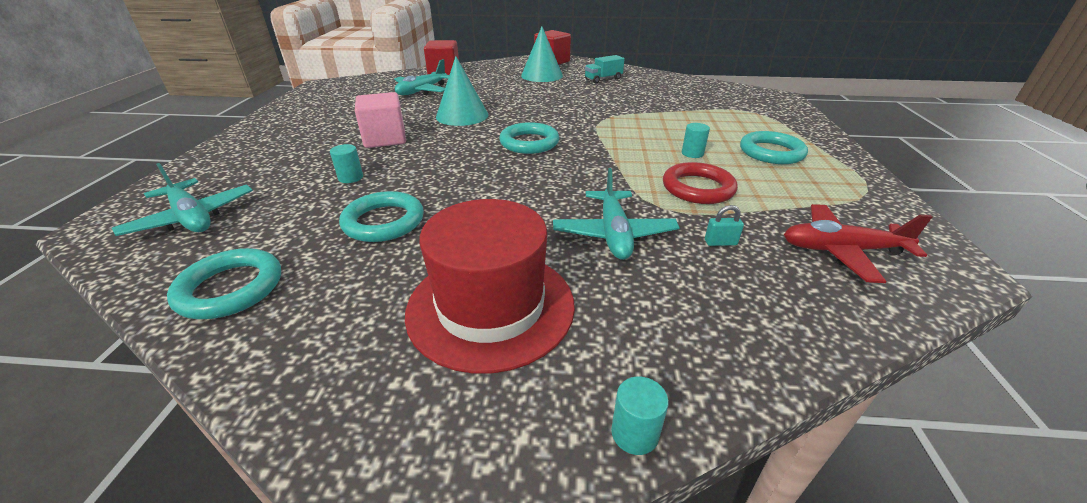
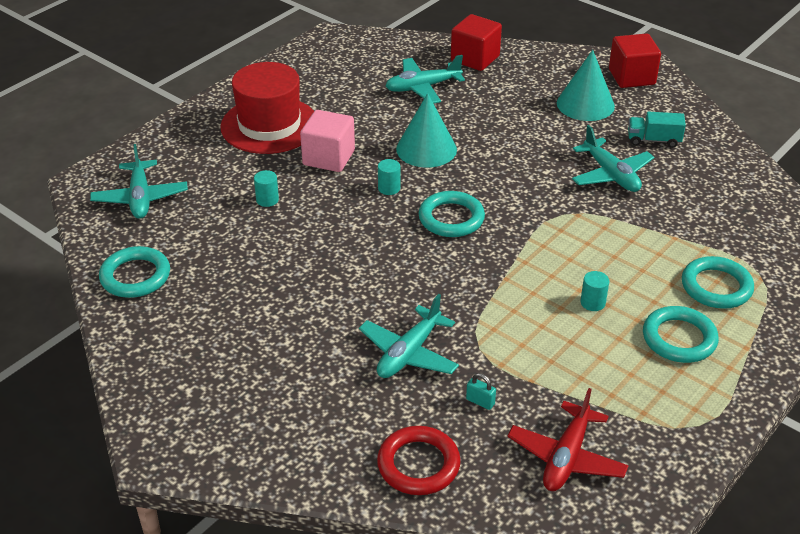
camera: 35 degrees right, 5 degrees up
(383, 221) = (258, 261): turquoise ring -> turquoise ring (716, 287)
(491, 306) = (269, 367): red hat -> red hat (269, 125)
(602, 97) = (611, 175): none -> turquoise plane
(634, 433) = (273, 477): turquoise cylinder -> turquoise cylinder (389, 188)
(698, 188) = (538, 344): red ring -> red ring (418, 464)
(841, 250) = (566, 457): red plane -> red plane turned 105 degrees counterclockwise

